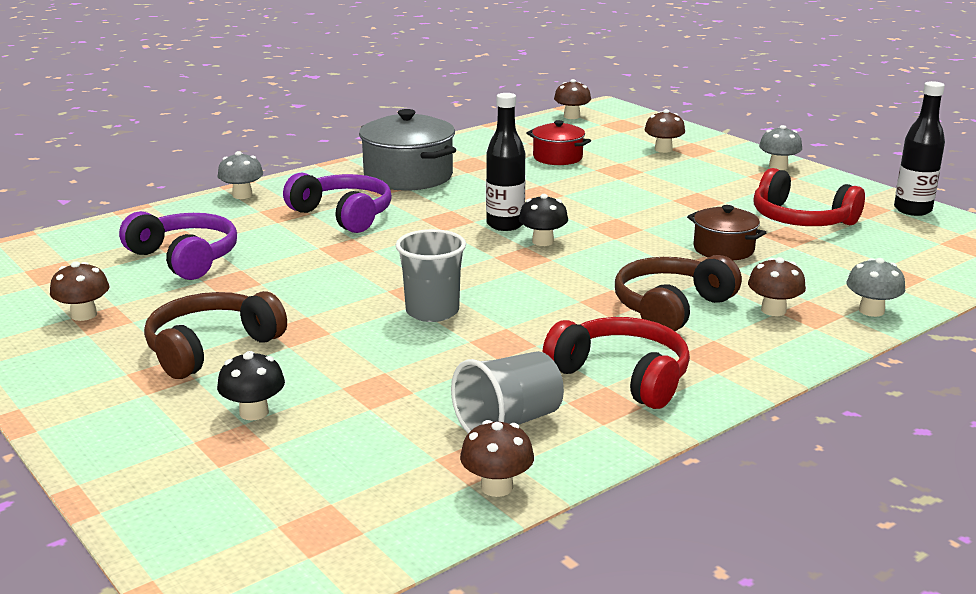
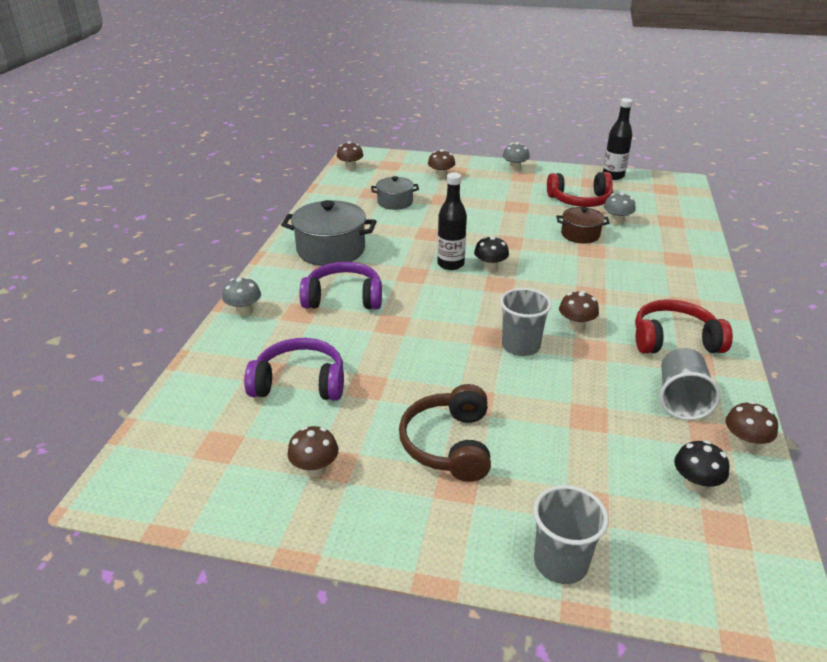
camera: 40 degrees left, 10 degrees up
(127, 464) = (560, 562): none -> grey cup
(254, 412) = (558, 475): black mushroom -> black mushroom (695, 484)
(557, 157) = (395, 202): red pot -> grey pot
(671, 308) = (621, 284): brown headphones -> none
(773, 310) = (662, 264): brown mushroom -> brown mushroom (576, 326)
(871, 311) = (695, 246): grey mushroom -> grey mushroom (616, 221)

